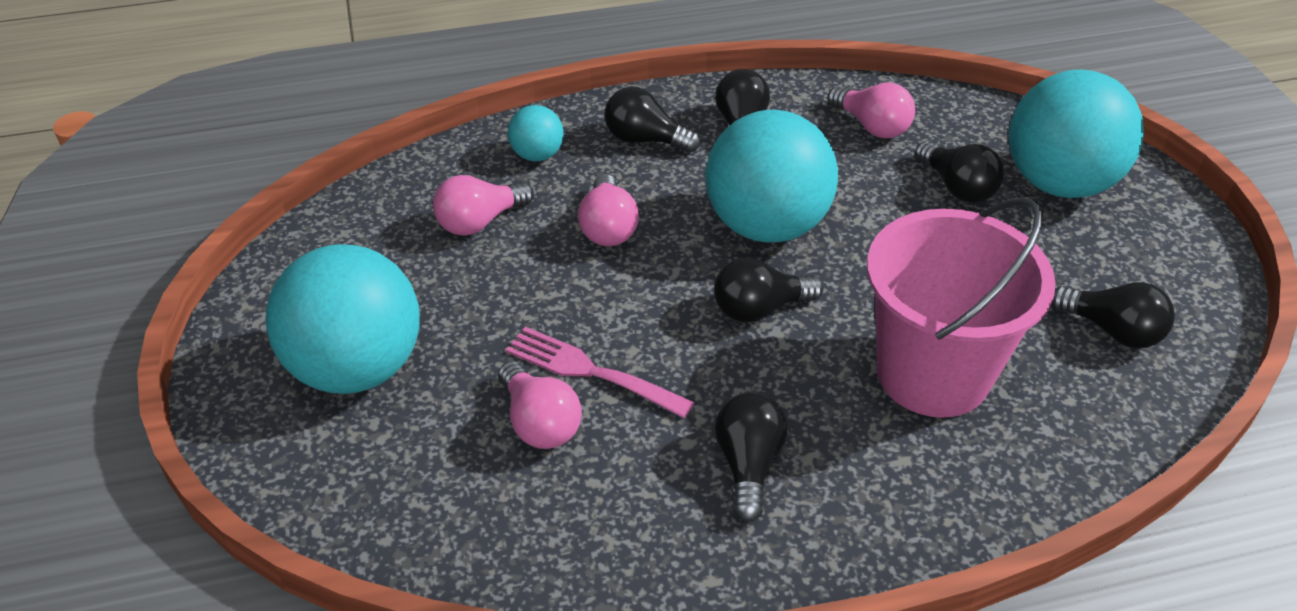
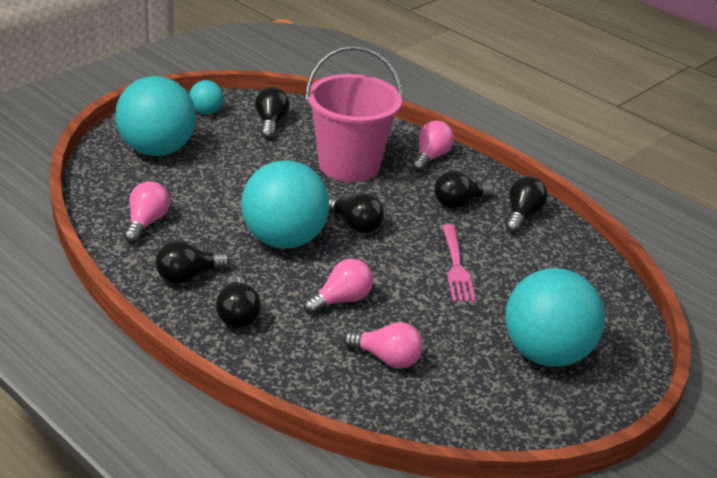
camera: 125 degrees left, 10 degrees down
(537, 155) = (296, 360): turquoise ball -> turquoise ball (206, 112)
(539, 422) = (505, 272): pink light bulb -> pink light bulb (430, 157)
(957, 188) = (189, 181): black light bulb -> black light bulb (522, 215)

